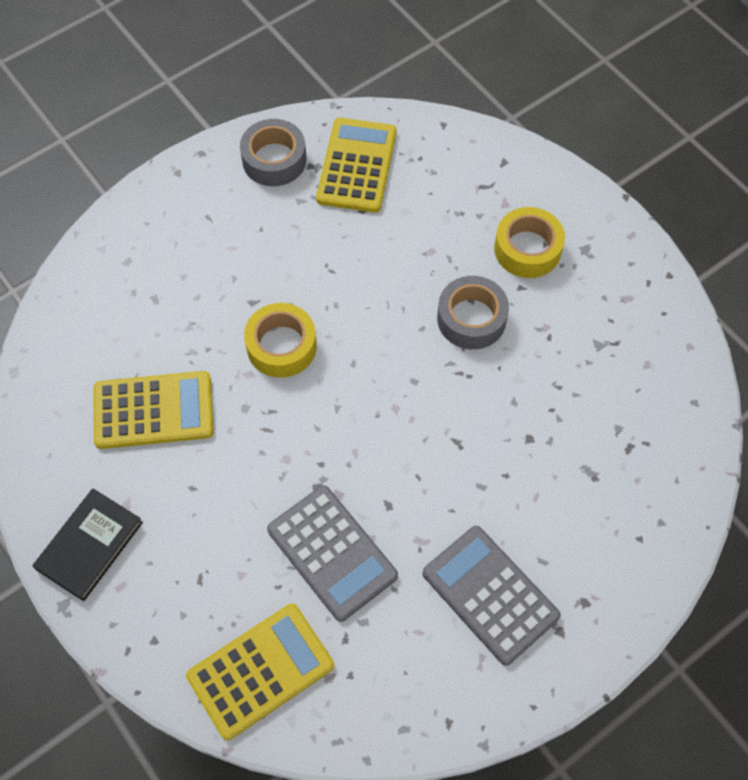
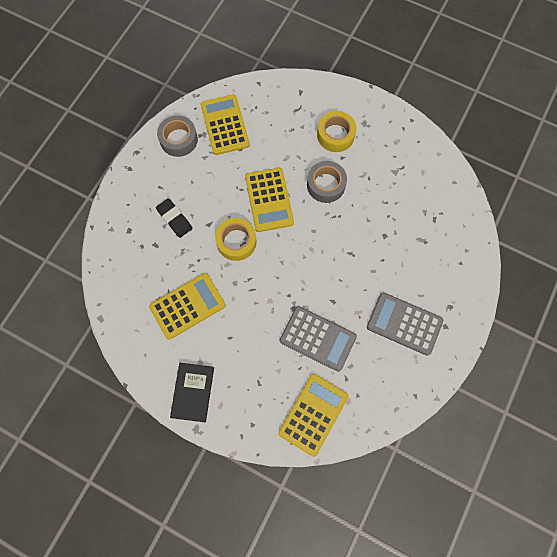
camera: 25 degrees left, 10 degrees up
(204, 273) = (174, 219): none -> black eraser
(367, 304) = (269, 200): none -> yellow calculator

